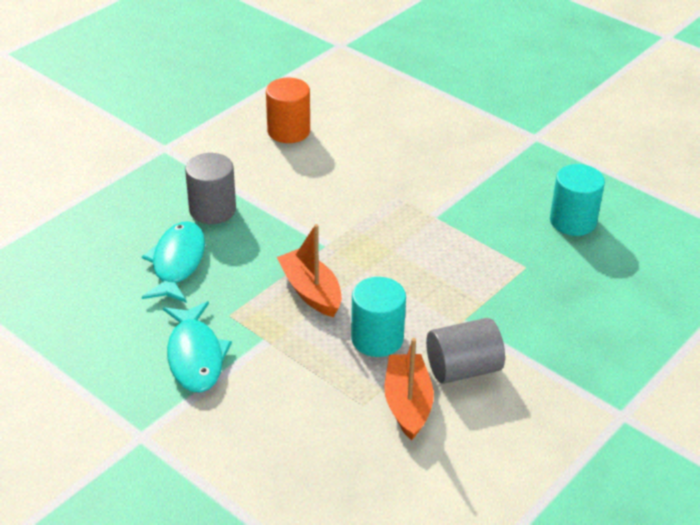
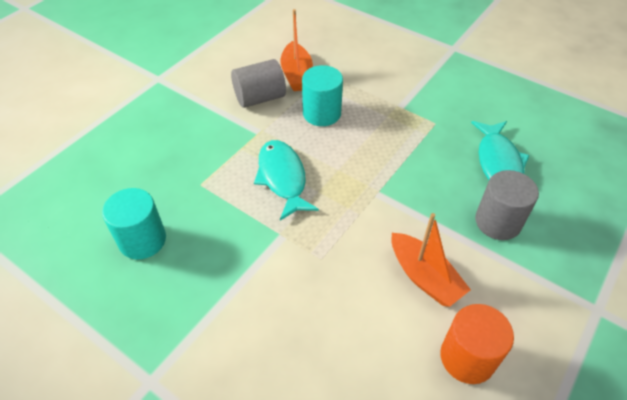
camera: 175 degrees right, 10 degrees up
(195, 356) = (445, 92): turquoise fish -> turquoise fish (282, 178)
(311, 291) = (379, 146): orange boat -> orange boat (424, 277)

